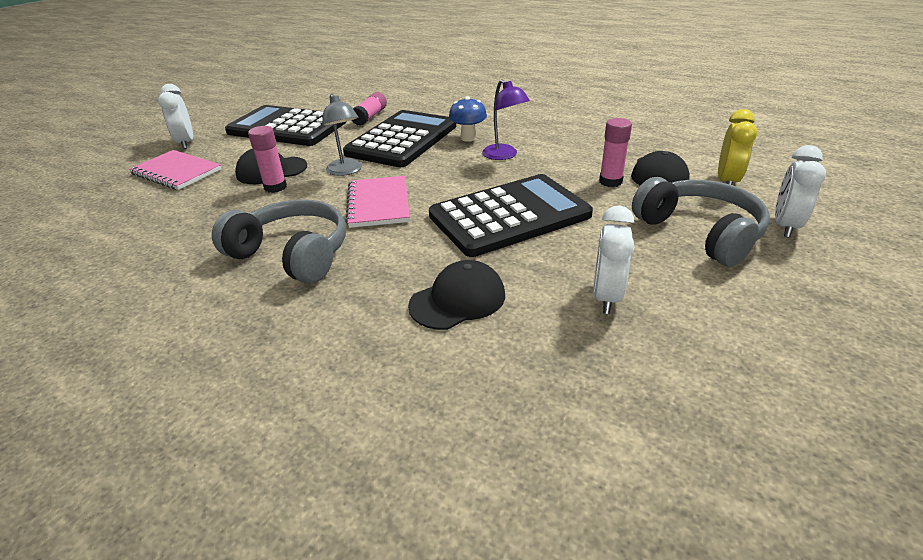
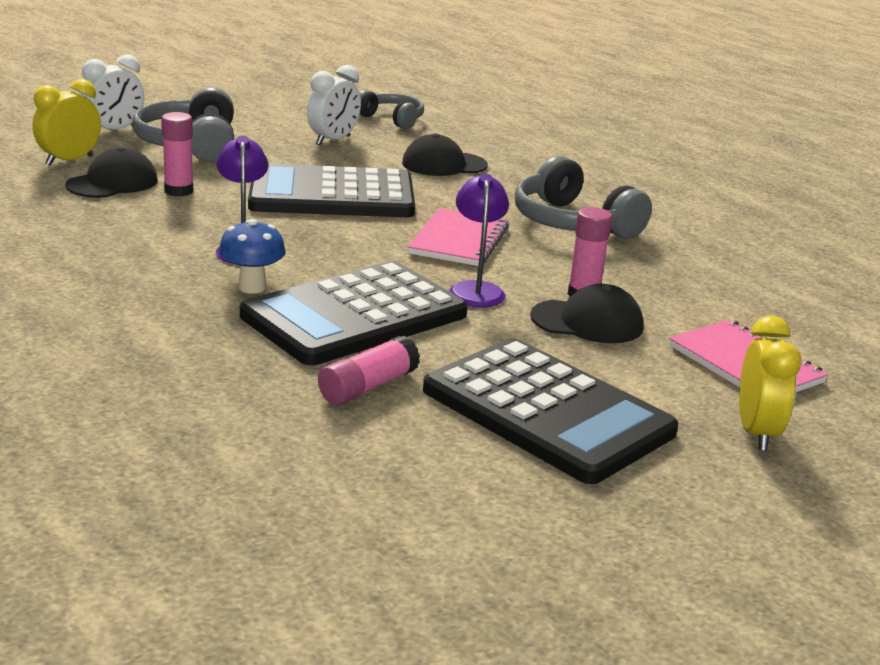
camera: 160 degrees left, 10 degrees down
(186, 143) = (757, 433): white clock -> yellow clock
(346, 171) = (476, 289): grey lamp -> purple lamp
(610, 388) = (392, 119): none -> grey headphones

